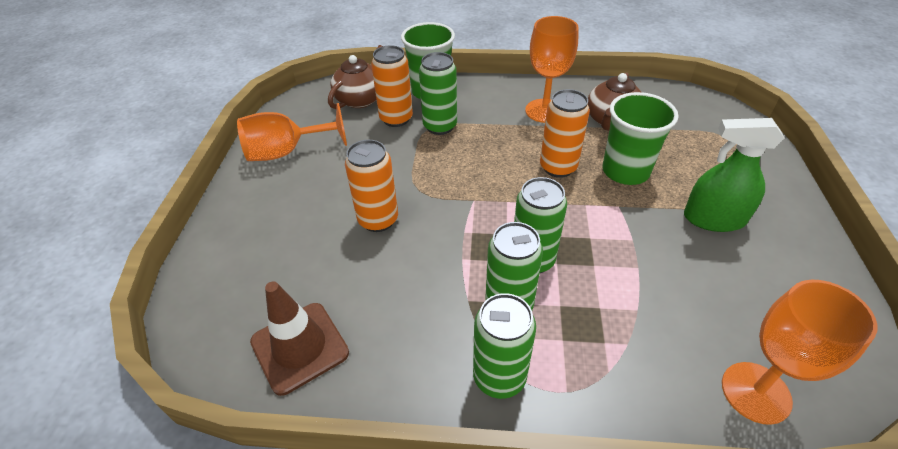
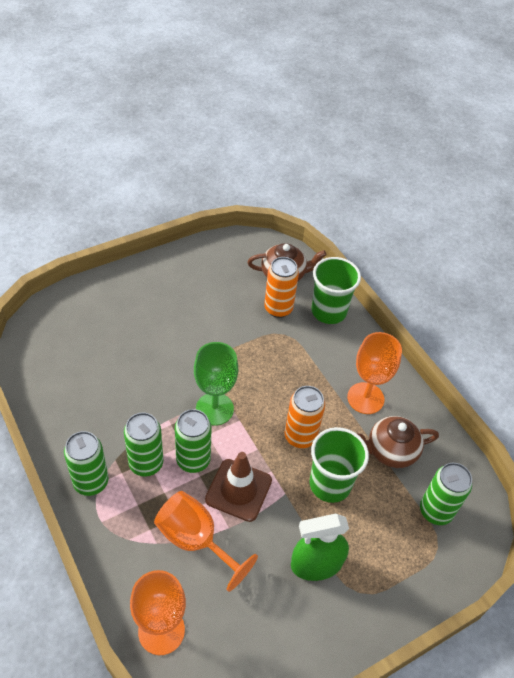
camera: 50 degrees right, 5 degrees up
(287, 152) = (196, 270): orange goblet -> orange goblet (196, 540)
(299, 347) = (54, 375): brown traffic cone -> brown traffic cone (238, 490)
(378, 220) = (170, 356): orange can -> none
(440, 126) = (290, 339): green can -> green can (435, 511)
(478, 214) = (214, 409): none -> green goblet
(713, 219) = (316, 564): green spray bottle -> green spray bottle turned 75 degrees counterclockwise

